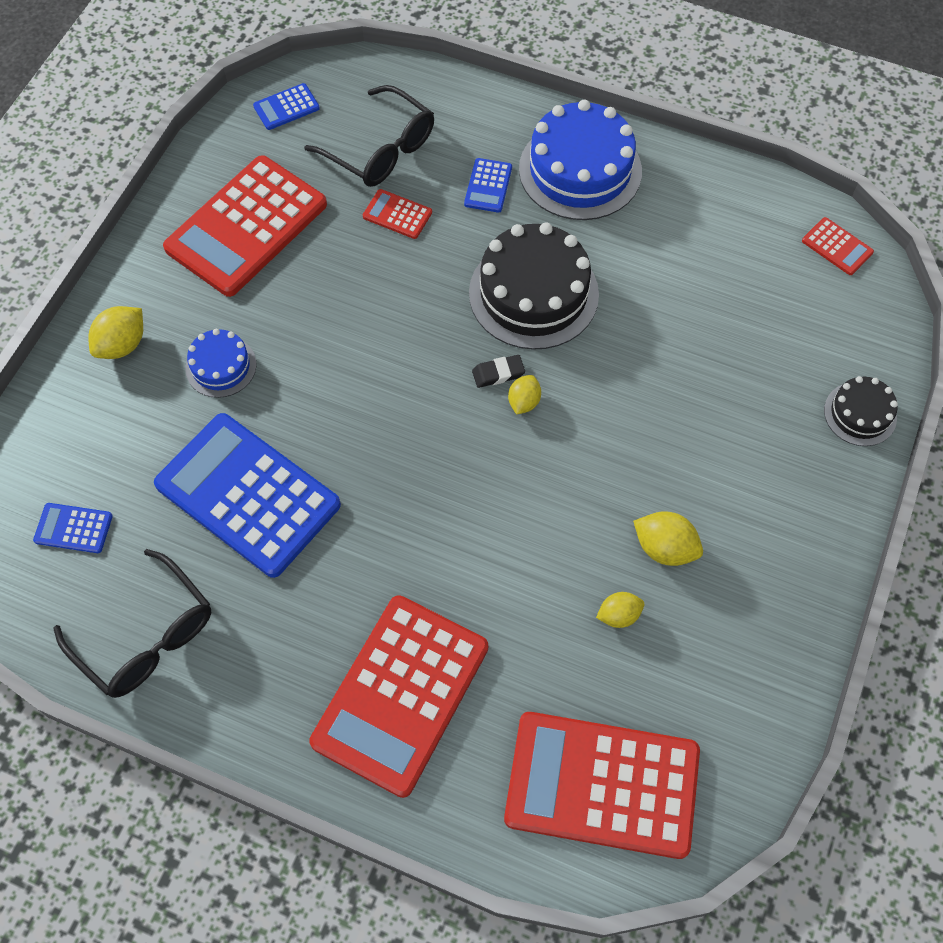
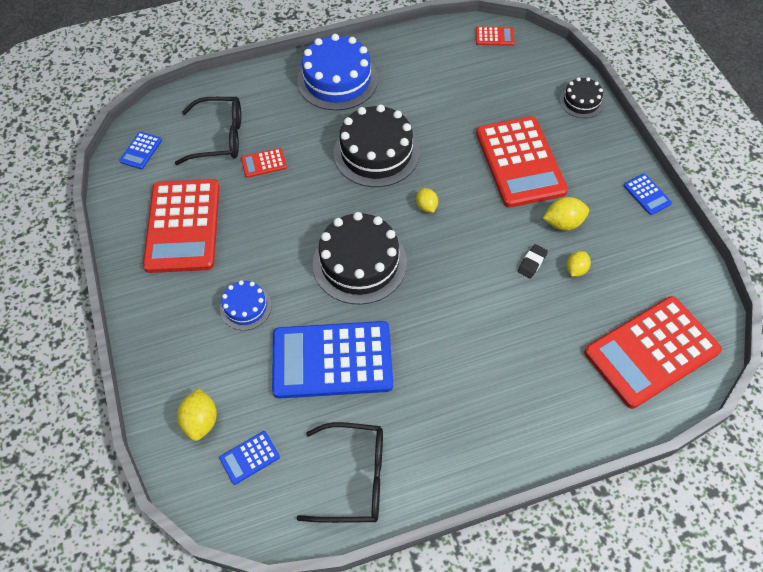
camera: 40 degrees left, 5 degrees down
(122, 345) = (173, 339): yellow lemon -> yellow lemon (201, 421)
(383, 410) = (359, 263): none -> black cake
(401, 694) = (517, 391): red calculator -> red calculator (520, 162)
(488, 186) = (298, 118): blue calculator -> blue calculator (647, 194)
(498, 373) = (399, 202): black eraser -> black eraser (532, 263)

